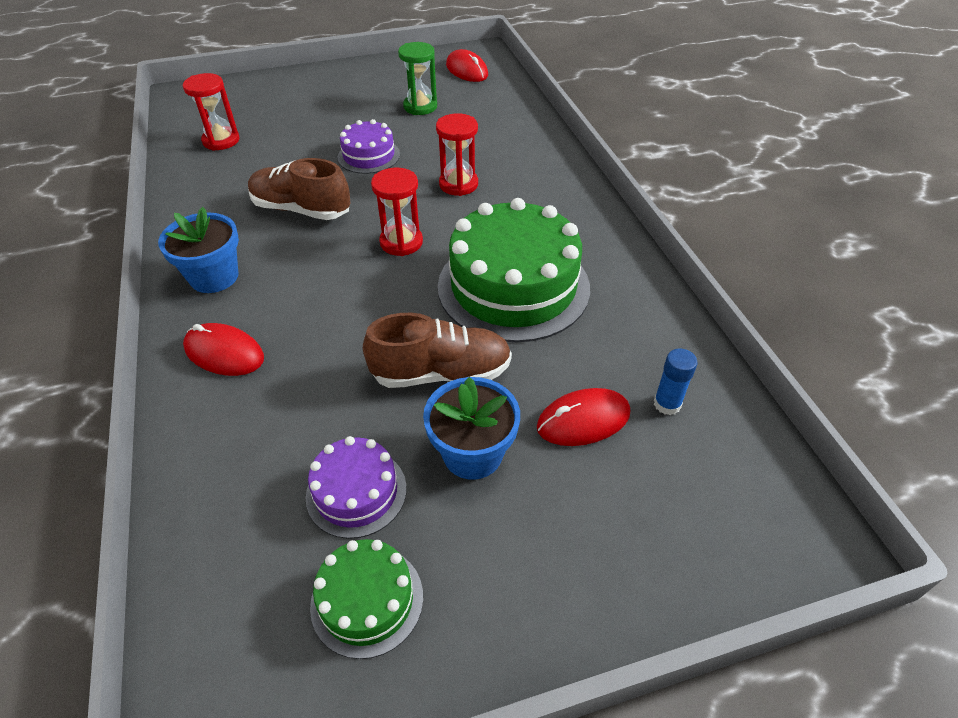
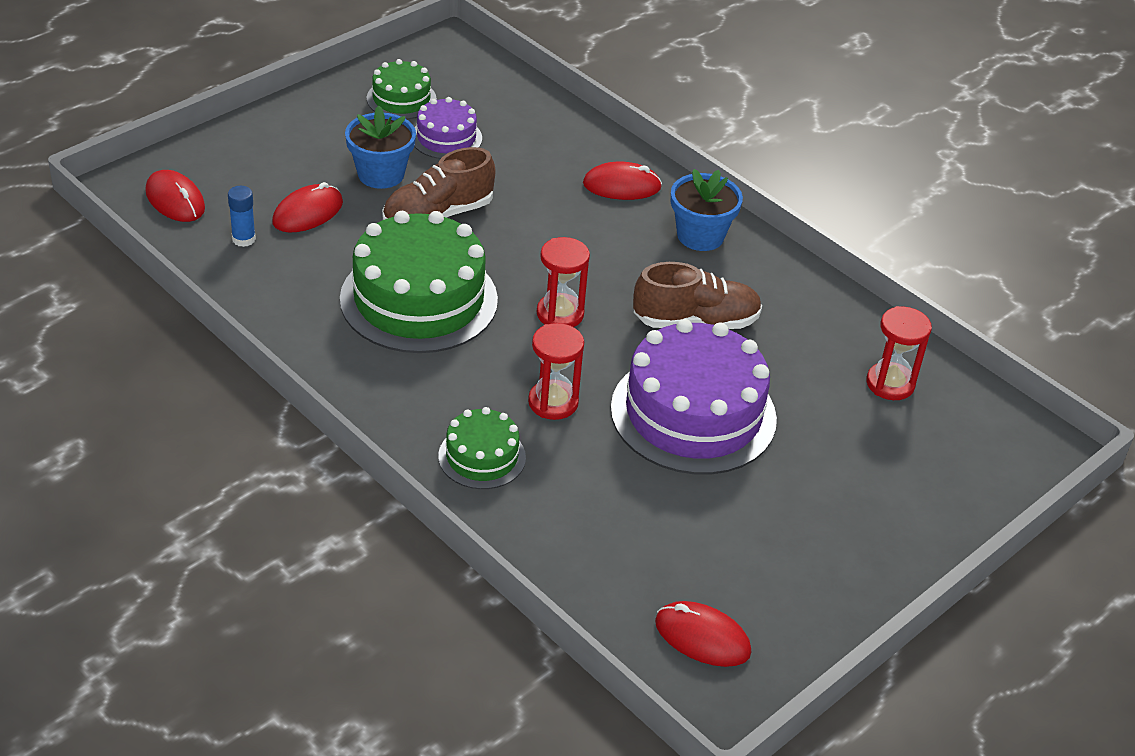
camera: 150 degrees right, 5 degrees down
(369, 156) = (693, 413): purple cake -> purple cake, size x1.97
(420, 107) = (704, 523): green hourglass -> none
(532, 166) = (482, 457): none -> green cake
(744, 492) = (175, 200): none -> red mouse

